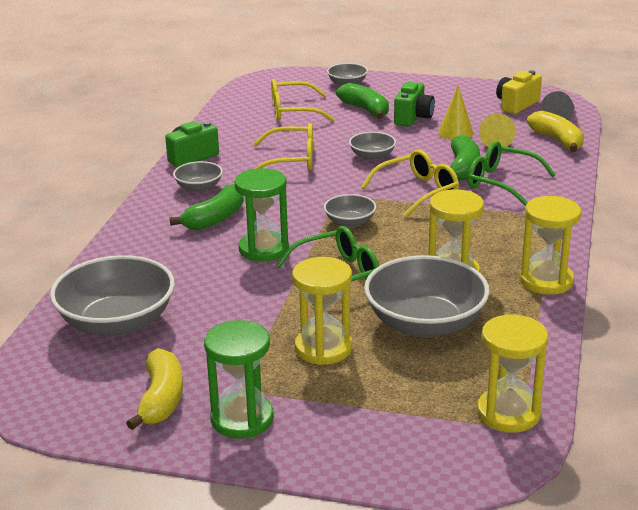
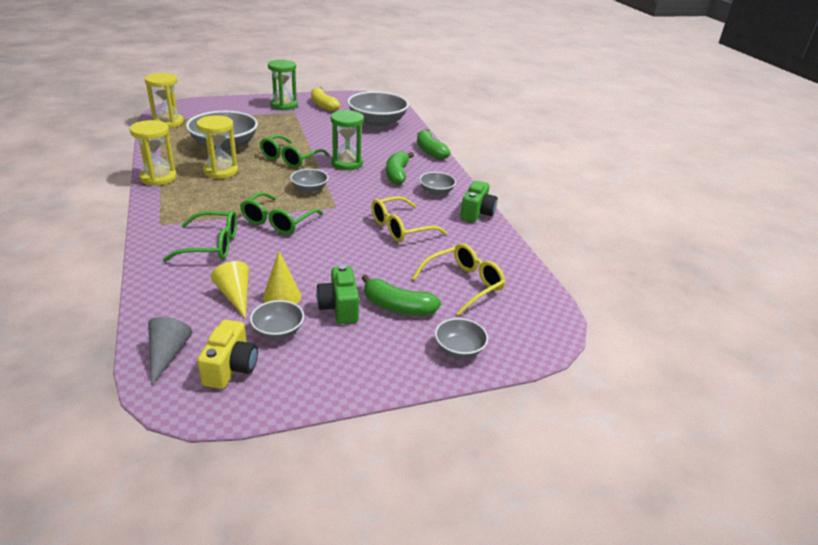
camera: 145 degrees right, 5 degrees up
(323, 348) = (270, 129): yellow hourglass -> none
(372, 156) = (340, 247): grey bowl -> grey bowl (278, 330)
(417, 192) = (278, 221): yellow glasses -> green glasses
(463, 168) = (252, 253): green banana -> green banana (430, 151)
(557, 140) = (167, 313): yellow banana -> none

